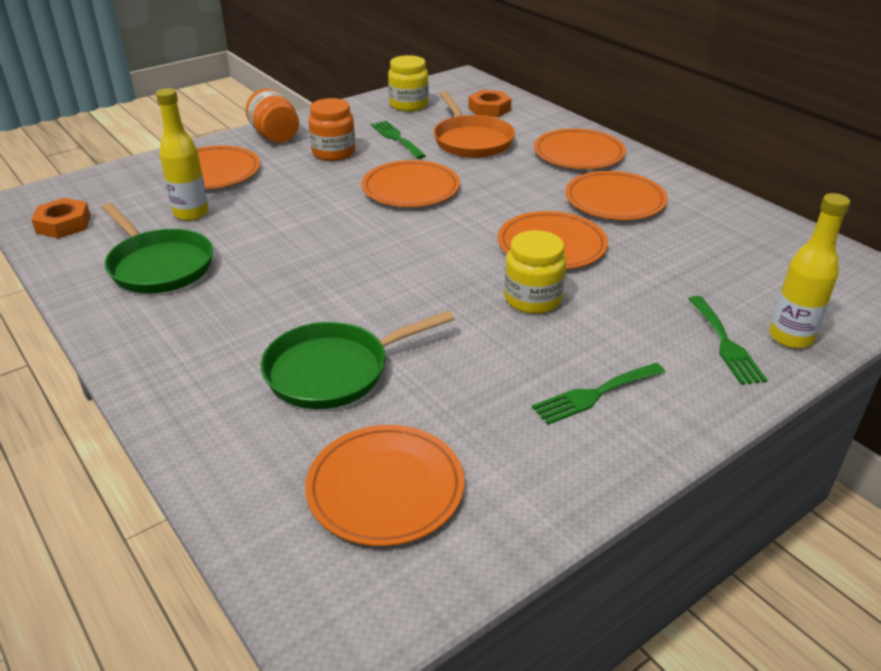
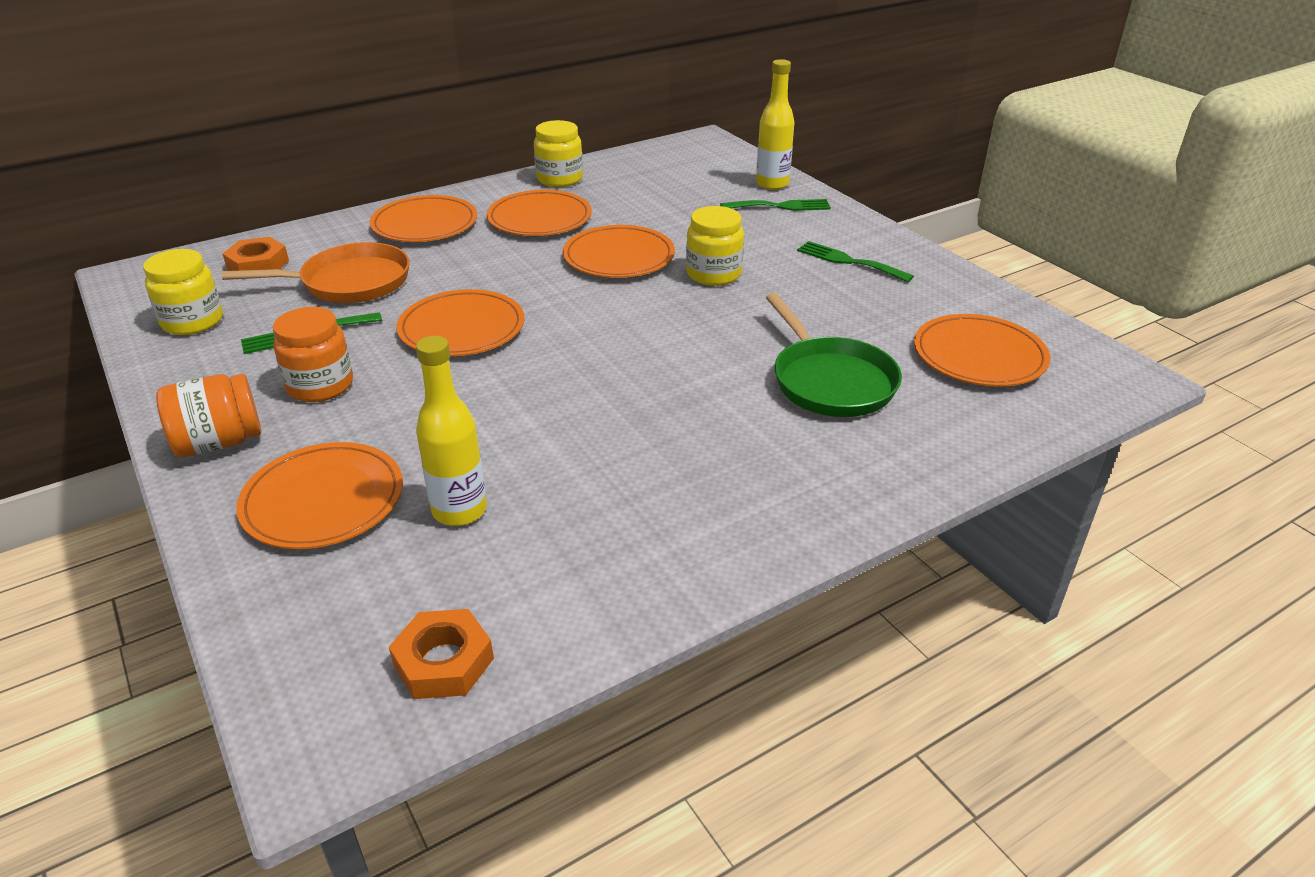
camera: 85 degrees left, 0 degrees up
(159, 265) = (607, 526): green pan -> none
(595, 394) = (849, 261): green fork -> green fork turned 150 degrees clockwise
(710, 202) = (559, 179): none -> yellow jar

